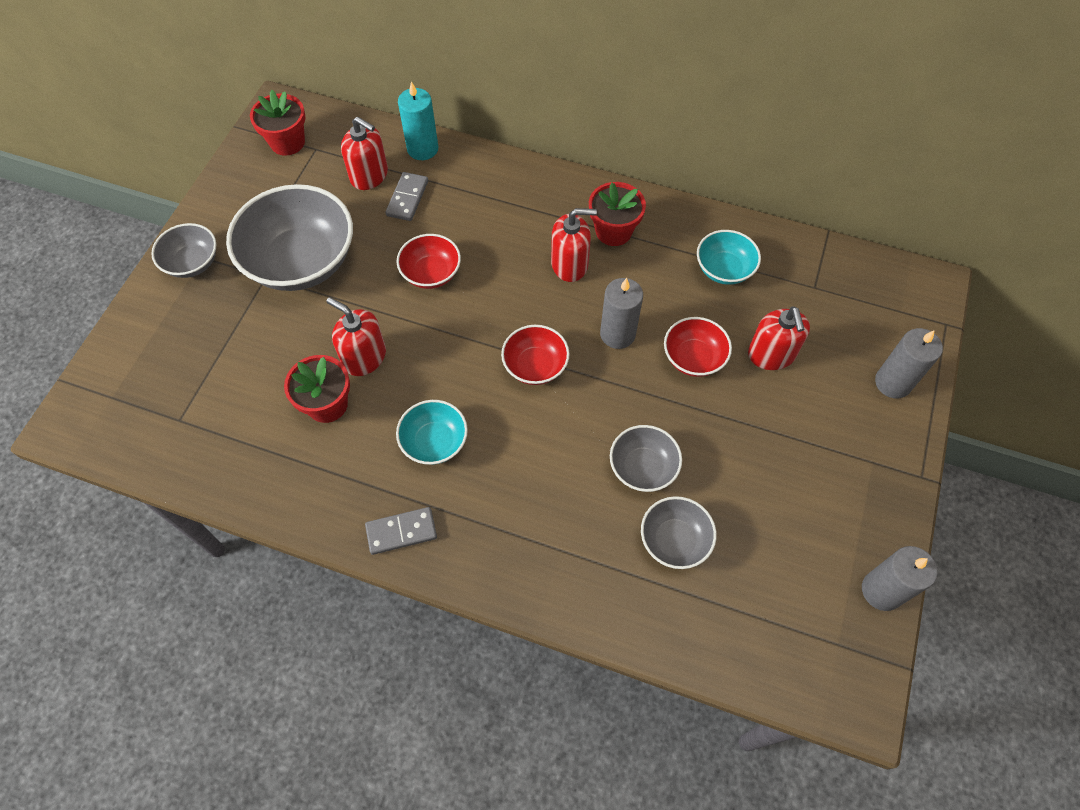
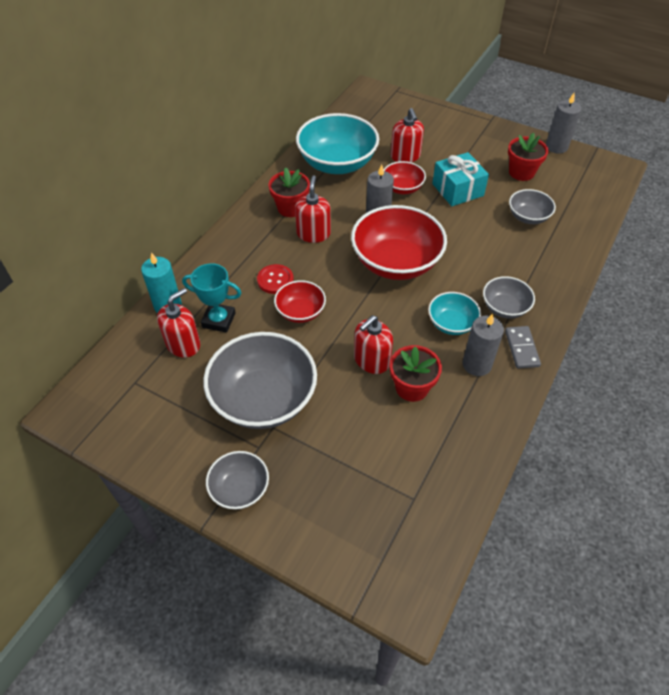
camera: 80 degrees left, 10 degrees down
(287, 142) = (116, 404): red flower pot -> red flower pot (521, 172)
(407, 198) = (219, 320): grey domino -> turquoise trophy
(479, 239) = (275, 280): none -> red button
(535, 366) = (396, 262): red bowl -> red bowl, size x1.93
(643, 468) = (479, 223): grey bowl -> grey bowl (504, 308)
(712, 434) = (457, 190): none -> turquoise gift
(724, 269) = (337, 163): turquoise bowl -> turquoise bowl, size x1.93
(771, 354) = (405, 156): red soap dispenser -> red soap dispenser turned 75 degrees clockwise
(893, 383) = (431, 116): grey candle -> grey candle (477, 364)

